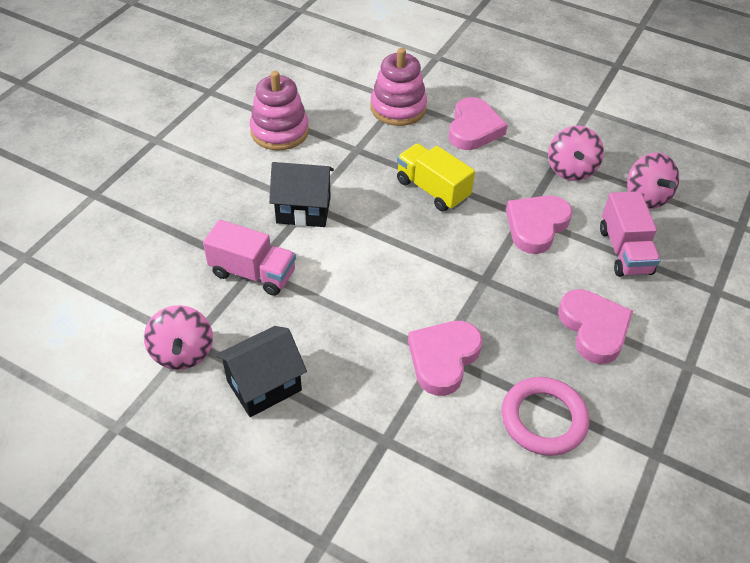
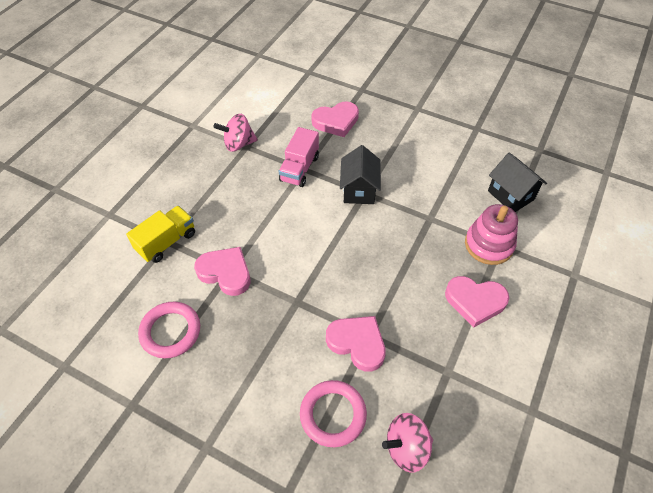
camera: 90 degrees right, 5 degrees up
(264, 385) = (212, 181): black house -> black house (510, 195)
(279, 131) = (440, 171): pink stacking toy -> none
(432, 190) = (391, 268): yellow truck -> yellow truck (167, 242)
(571, 169) = (434, 380): pink spinning top -> none
(594, 328) = (247, 376): pink heart -> pink heart (336, 121)
(624, 251) = (333, 414): pink truck -> pink ring

